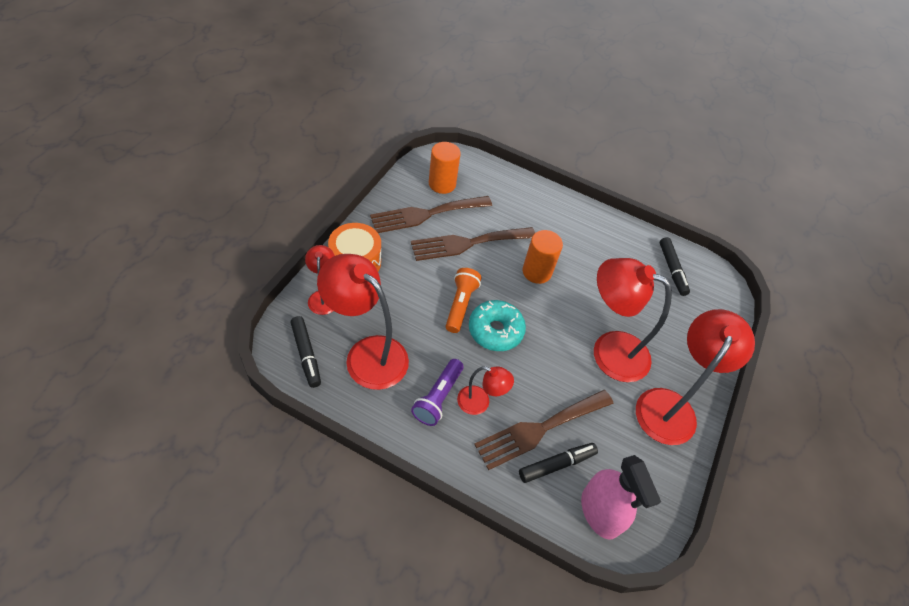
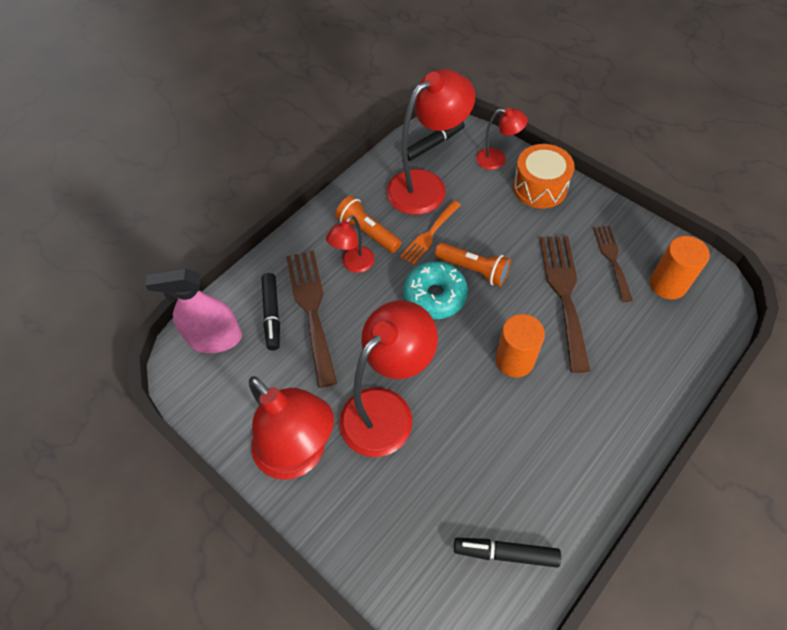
camera: 115 degrees right, 5 degrees up
(306, 354) = (434, 144): black marker -> black marker turned 150 degrees clockwise
(426, 214) = (612, 259): brown fork -> brown fork, size x0.60
(429, 343) = (429, 235): none -> orange fork
(438, 398) = (367, 232): purple flashlight -> orange flashlight

